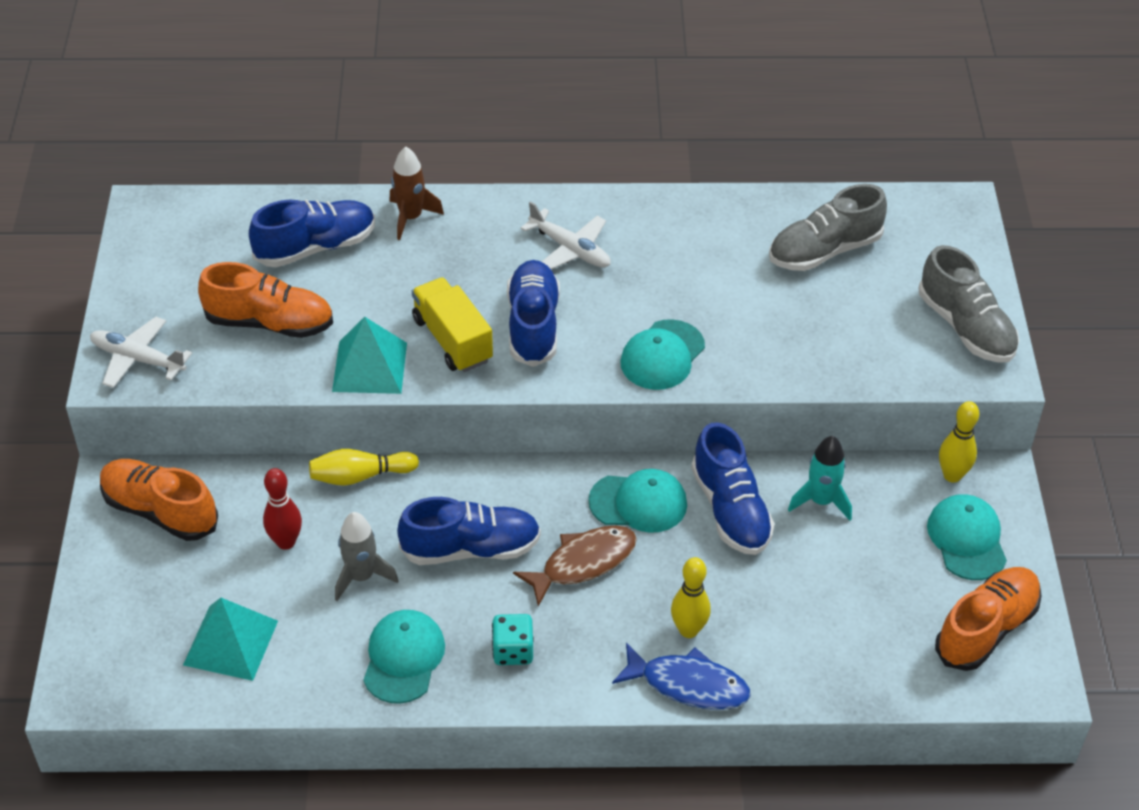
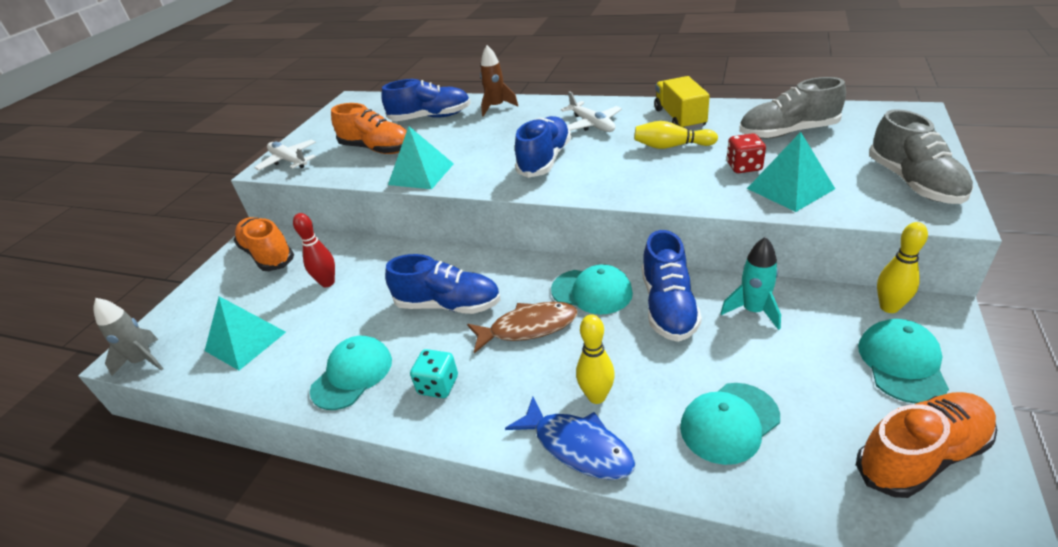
camera: 25 degrees right, 10 degrees down
(360, 476) = (401, 250): yellow bowling pin -> yellow bowling pin (671, 146)
(361, 577) = (361, 312): grey rocket -> grey rocket (144, 361)
(452, 340) = (485, 164): yellow truck -> yellow truck (679, 118)
(662, 355) = (633, 182): turquoise cap -> turquoise cap (729, 422)
(785, 317) = (744, 167): none -> red dice
(841, 348) = (790, 188): none -> turquoise pyramid

